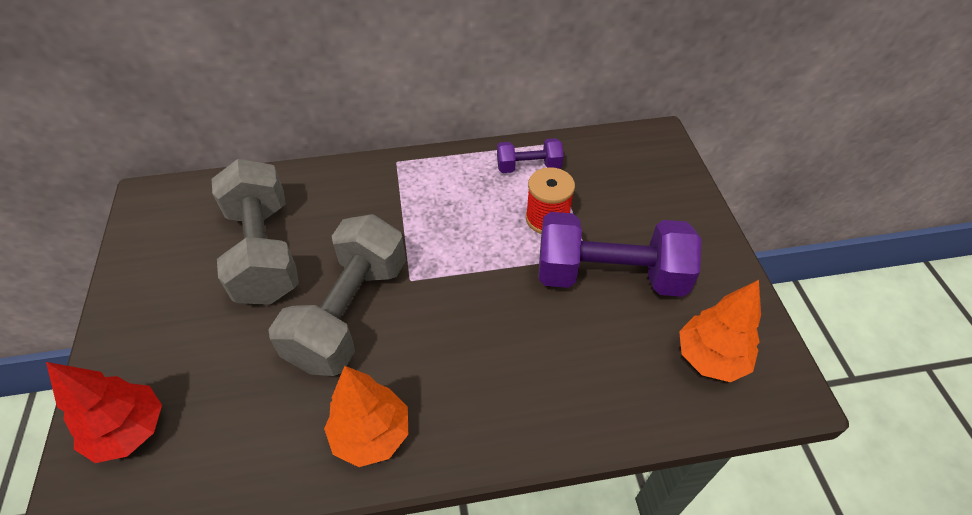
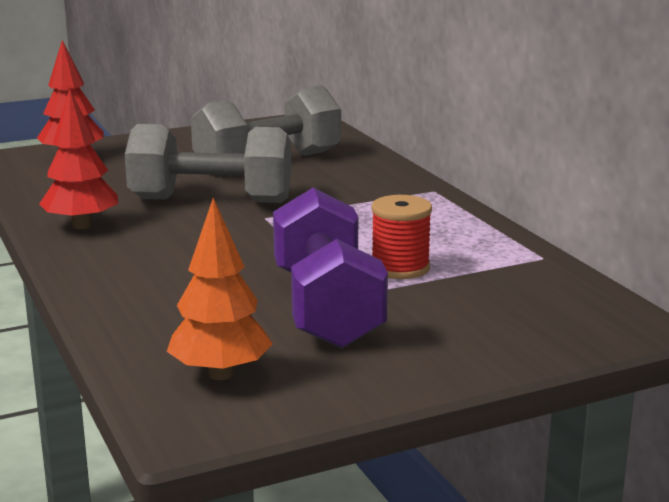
camera: 75 degrees right, 30 degrees down
(371, 434) = (82, 225): orange tree -> red tree
(528, 167) = (485, 250): purple dumbbell -> none

